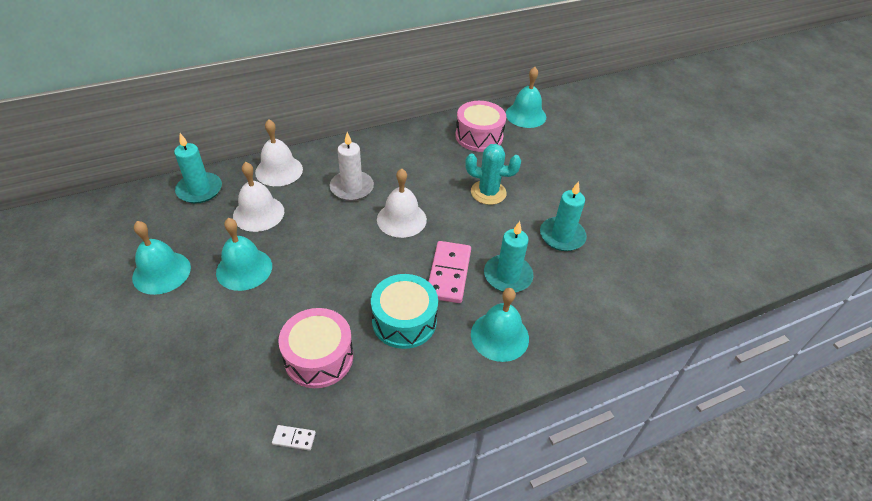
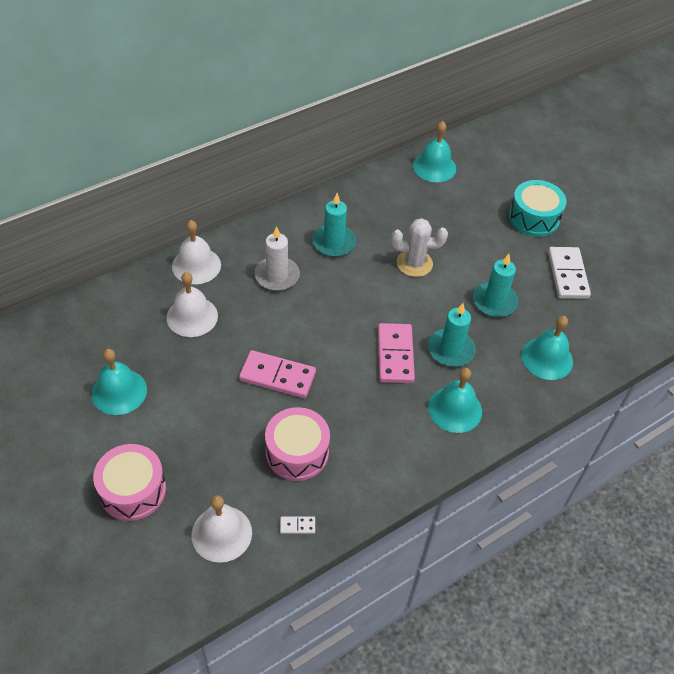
camera: 10 degrees left, 5 degrees up
(199, 190) = (122, 298): turquoise candle -> turquoise candle (334, 243)
(244, 269) = (198, 377): turquoise bell -> turquoise bell (547, 358)
(323, 278) = (277, 376): none -> pink domino
(401, 219) = (336, 304): white bell -> white bell (221, 533)
(404, 321) = (365, 407): turquoise drum -> turquoise drum (534, 218)
(479, 136) = (391, 199): pink drum -> pink drum (133, 490)
(488, 192) = (414, 263): turquoise cactus -> white cactus
(642, 220) = (568, 275): none -> white domino

